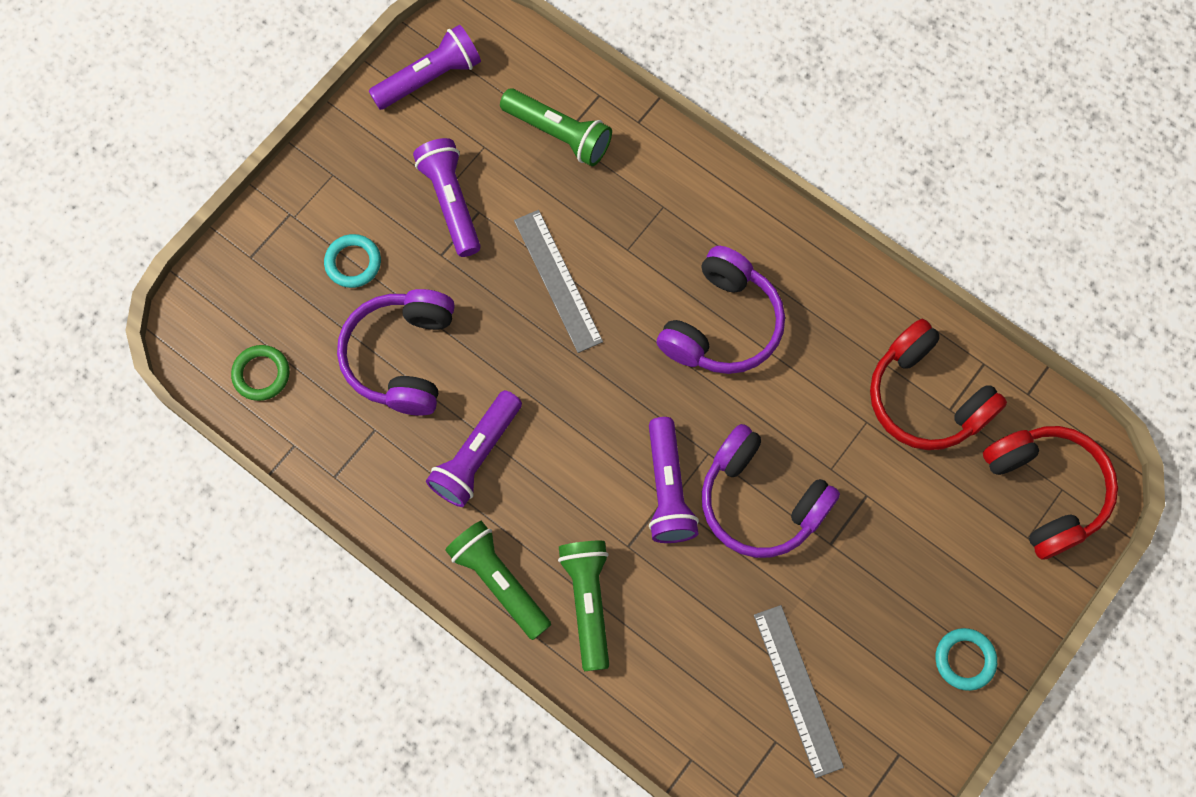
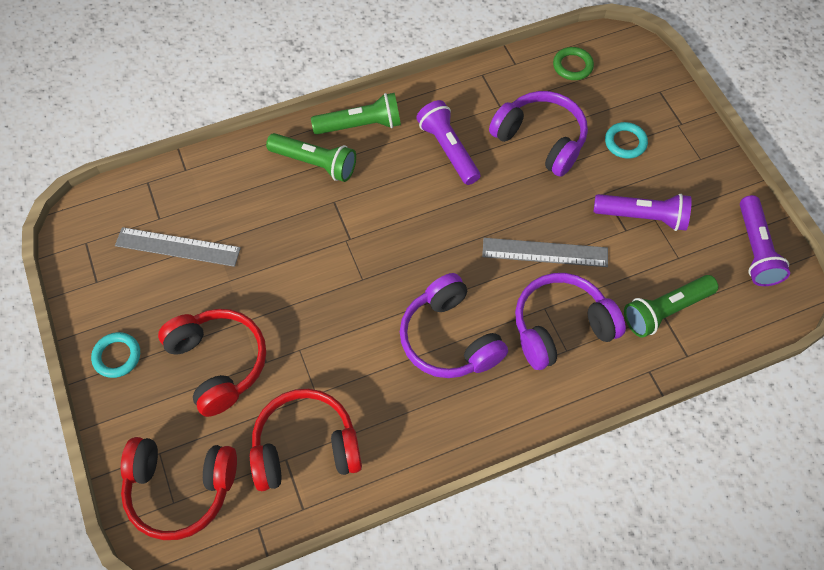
camera: 120 degrees right, 10 degrees down
(667, 489) = (355, 242): purple flashlight -> none
(760, 501) = (308, 292): purple headphones -> purple headphones (561, 327)
(900, 543) = (218, 363): none -> red headphones

